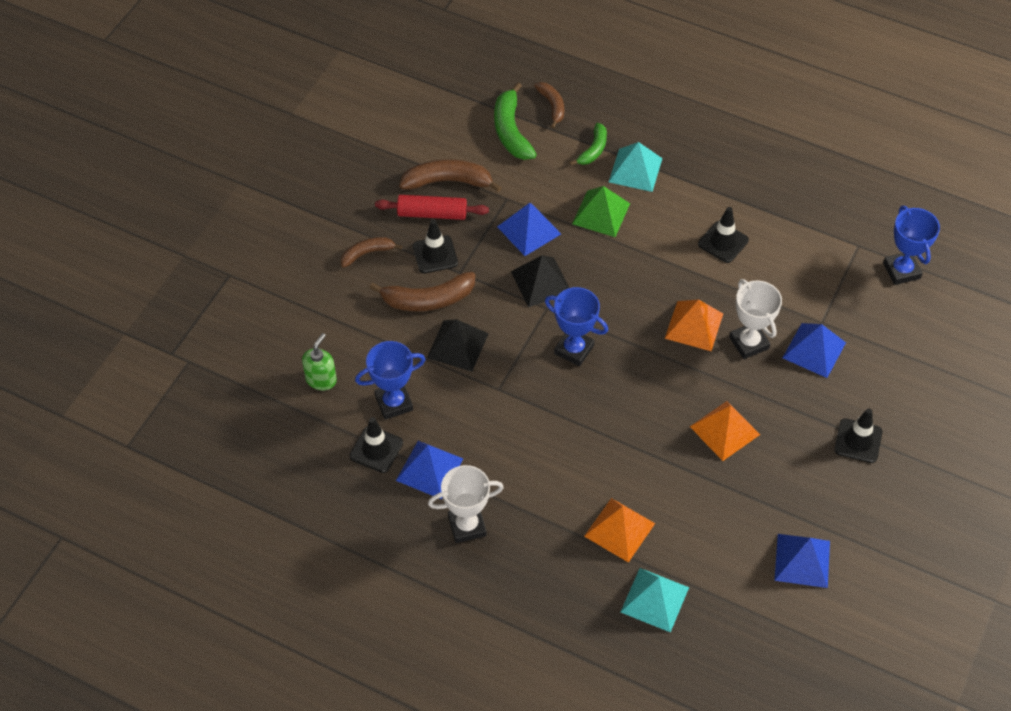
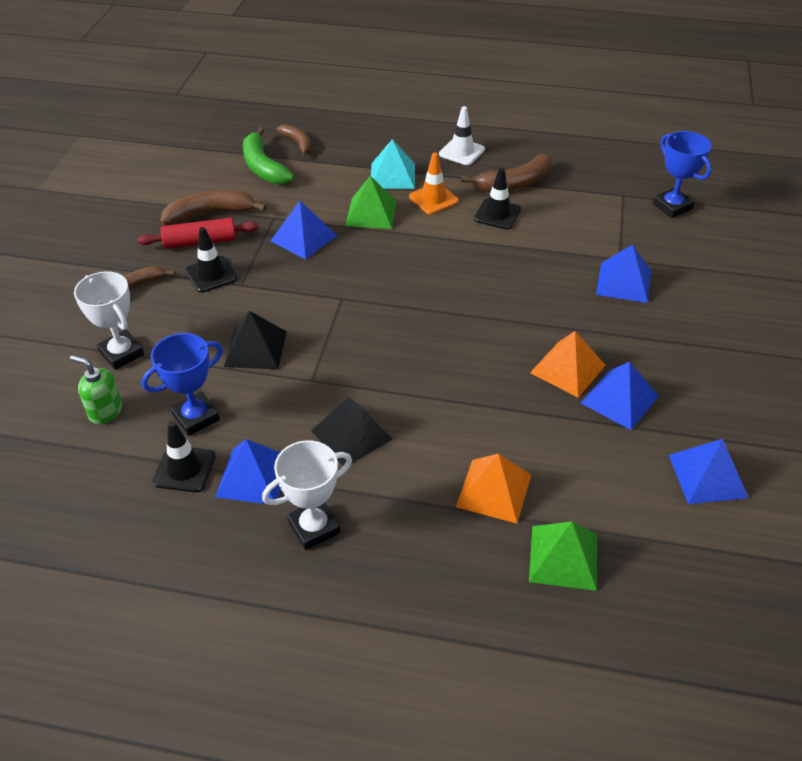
camera: 15 degrees left, 10 degrees down
(321, 379) = (105, 411): green soap dispenser -> green soap dispenser turned 75 degrees counterclockwise
(428, 300) = (213, 314): brown banana -> brown banana (514, 184)
(541, 282) = (329, 277): black pyramid -> black pyramid (351, 434)
(574, 350) = (382, 328): blue trophy -> none
(593, 150) = (347, 168): green banana -> none
(655, 599) = (563, 557): turquoise pyramid -> green pyramid
(666, 209) = (433, 199): none -> orange traffic cone
(694, 326) = (497, 285): orange pyramid -> none
(715, 153) = (461, 152): none -> white traffic cone
(749, 343) = (558, 288): white trophy -> white trophy (122, 353)
(758, 471) = (619, 399): none -> blue pyramid
(858, 441) = (706, 350): black traffic cone -> none

